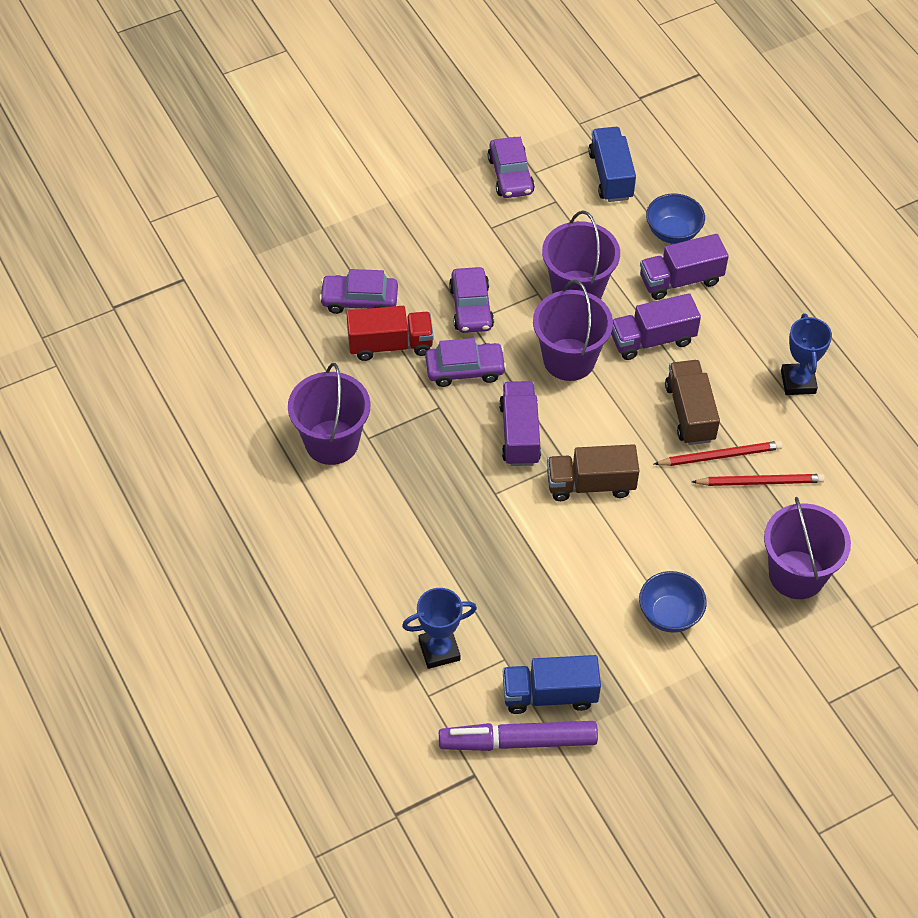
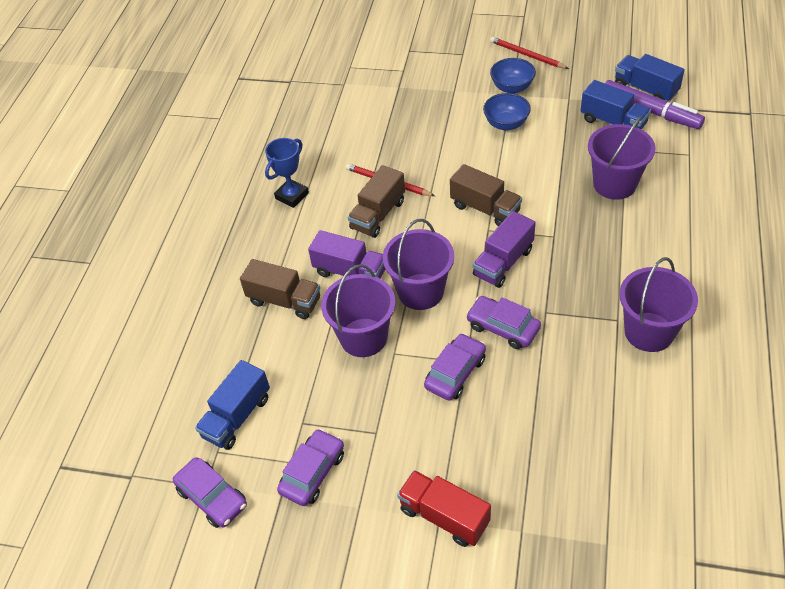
camera: 135 degrees left, 5 degrees down
(359, 300) = (541, 435): purple car -> purple car (212, 497)
(390, 345) = (545, 381): red truck -> red truck (444, 516)
(439, 650) = (664, 172): blue trophy -> none
(550, 779) = (645, 89): none -> blue truck
(673, 232) = (248, 339): blue bowl -> blue bowl (512, 88)
(680, 280) = (284, 301): purple truck -> brown truck
(759, 482) = (381, 158): red pencil -> red pencil (527, 55)
(796, 574) = (414, 107): purple bucket -> purple bucket (614, 184)

